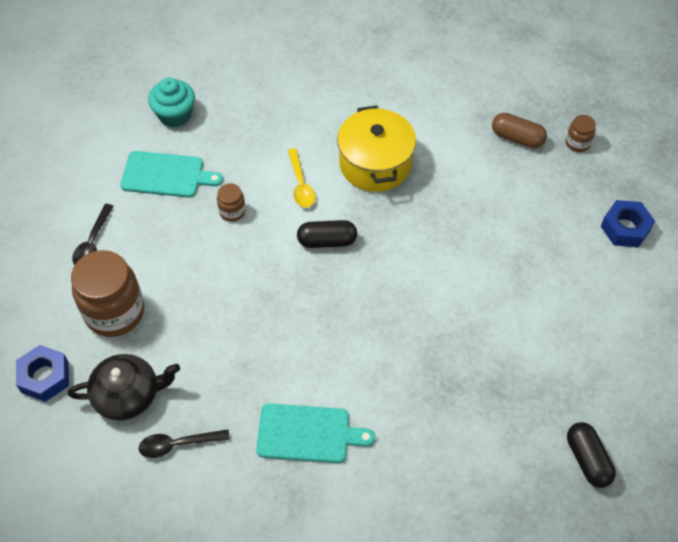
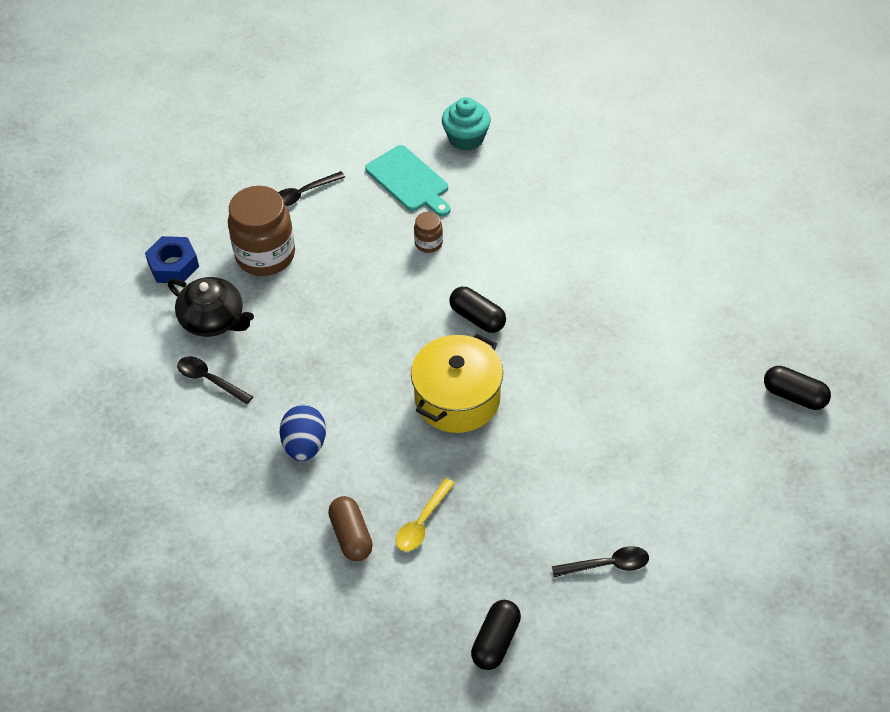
camera: 45 degrees right, 5 degrees down
(301, 184) = (505, 260): yellow spoon -> yellow spoon (422, 522)
(308, 434) = (305, 445): turquoise cutting board -> blue egg
(375, 164) = (586, 286): yellow pot -> yellow pot (457, 399)
(517, 138) = (740, 352): brown capsule -> brown capsule (351, 536)
(577, 143) = (794, 396): brown jar -> black capsule
(594, 345) = (607, 565): none -> black spoon
(625, 228) = (752, 497): blue nut -> none

